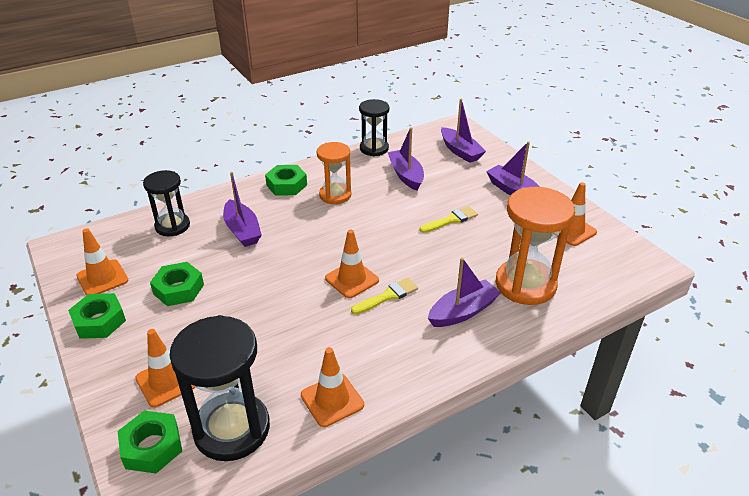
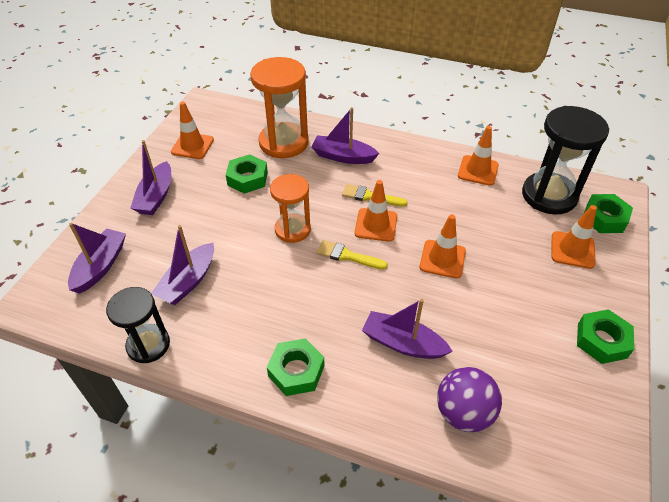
camera: 130 degrees left, 10 degrees up
(102, 278) = (578, 393): orange traffic cone -> orange traffic cone (442, 259)
(172, 226) = (463, 413): black hourglass -> purple ball
(178, 289) = (513, 321): green nut -> green nut (247, 178)
(242, 230) = (403, 343): purple boat -> purple boat turned 90 degrees counterclockwise
(335, 195) = (275, 314): orange hourglass -> orange hourglass (292, 229)
(451, 220) = (240, 212): yellow brush -> yellow brush (348, 256)

